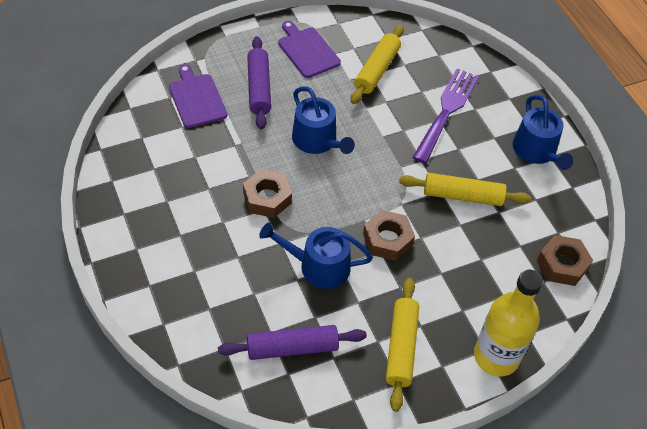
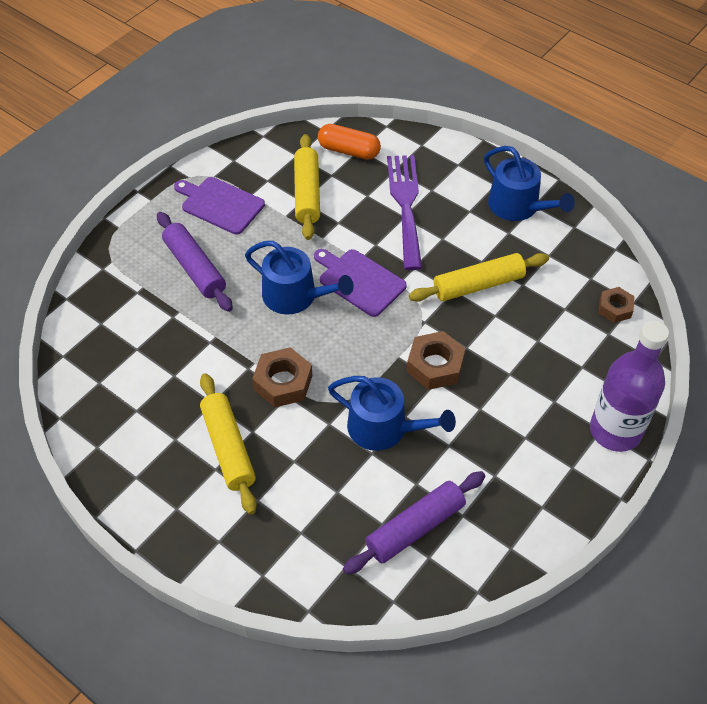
camera: 25 degrees left, 0 degrees up
(196, 99) = (133, 310): purple cutting board -> purple cutting board (359, 281)
(318, 266) = (384, 428): blue watering can -> blue watering can turned 135 degrees counterclockwise
(401, 347) = (521, 469): yellow rolling pin -> yellow rolling pin (228, 448)
(430, 52) = (349, 151): none -> orange capsule
(496, 356) = (615, 431): yellow bottle -> purple bottle
(562, 264) = (615, 308): brown nut -> brown nut, size x0.64

